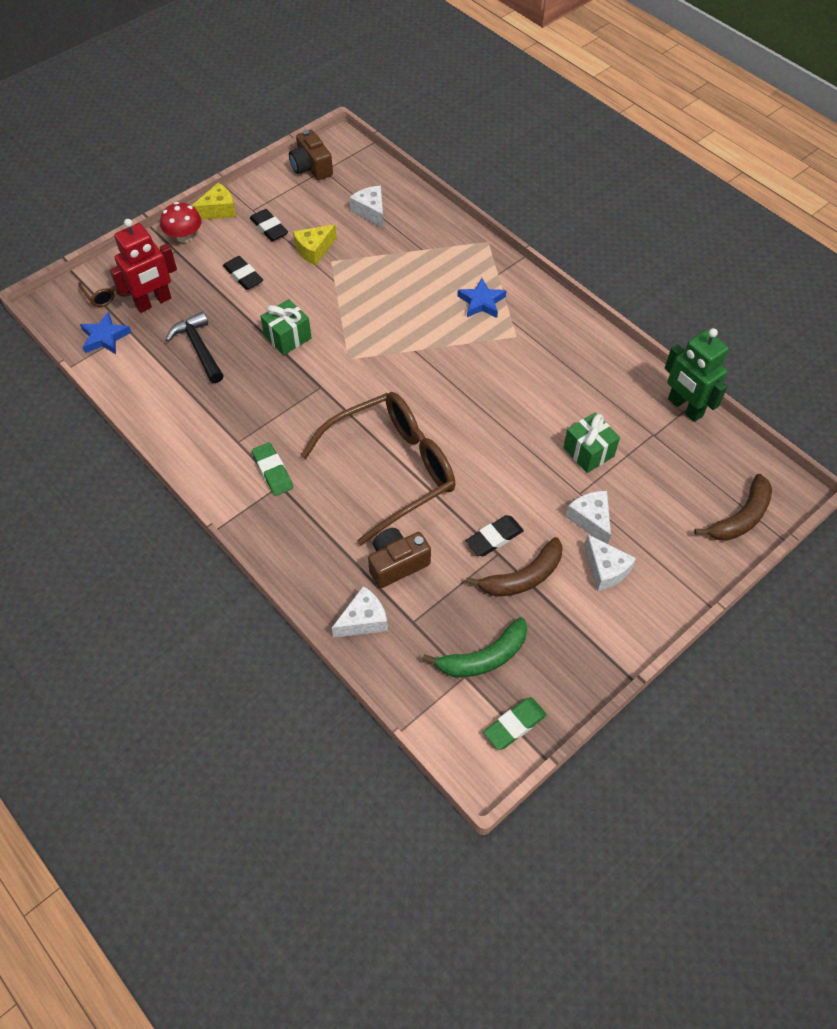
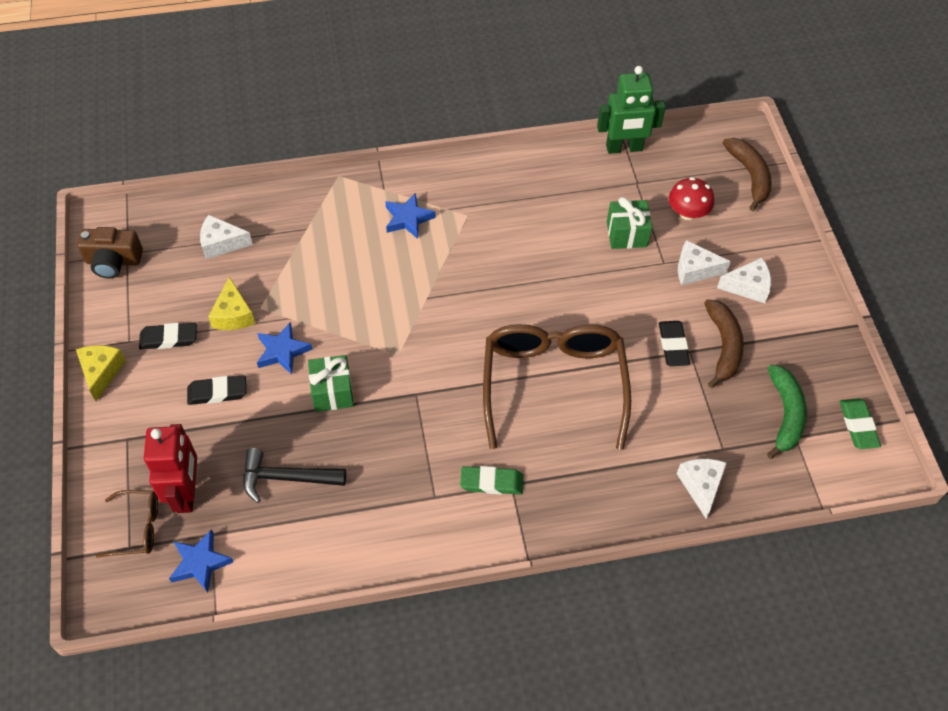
camera: 60 degrees left, 0 degrees up
(184, 236) = (113, 421): red mushroom -> red mushroom (687, 213)
(302, 292) = (282, 351): none -> blue star
(397, 563) = (657, 431): brown camera -> none

